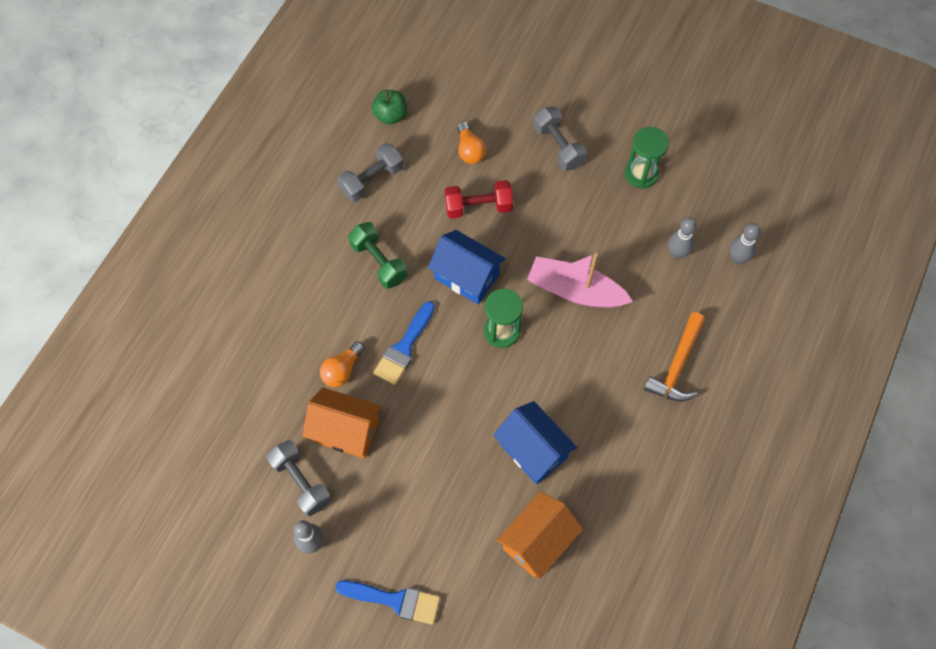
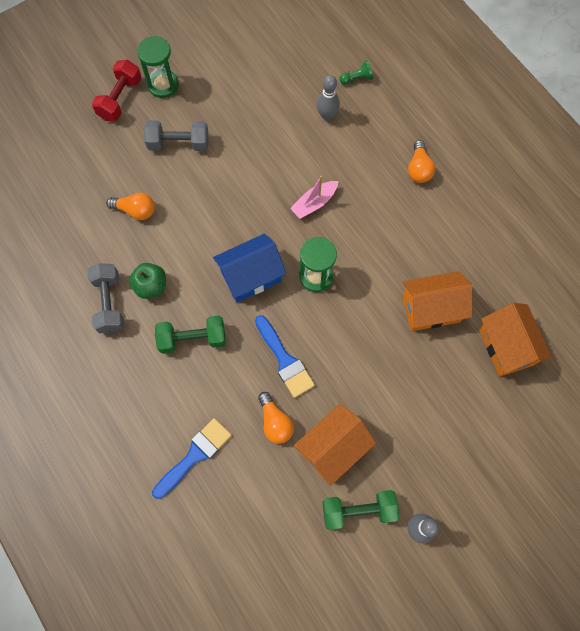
camera: 60 degrees left, 5 degrees up
(301, 482) = (358, 510): grey dumbbell -> green dumbbell
(390, 115) = (56, 254): green apple -> green apple (151, 286)
(395, 600) = (500, 484): blue brush -> blue brush (195, 455)
(478, 207) = (193, 232): red dumbbell -> red dumbbell (120, 99)
(533, 451) = (430, 309): blue house -> orange house
(575, 291) = (314, 203): pink boat -> pink boat, size x0.59
(641, 174) = (244, 100): green hourglass -> green hourglass (163, 85)
(677, 365) = (418, 169): orange hammer -> orange light bulb
(737, 258) = (357, 79): grey bowling pin -> green pawn

